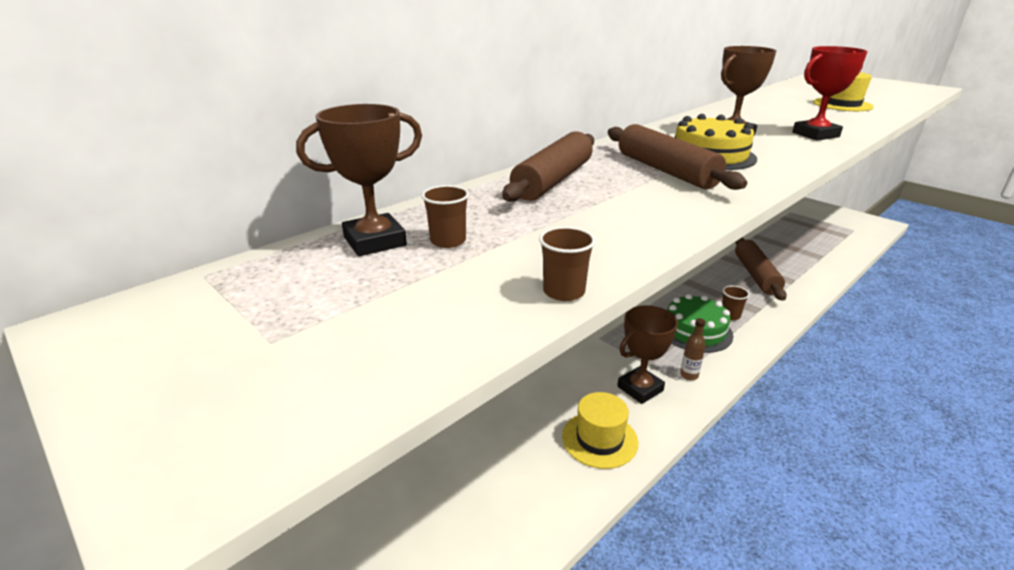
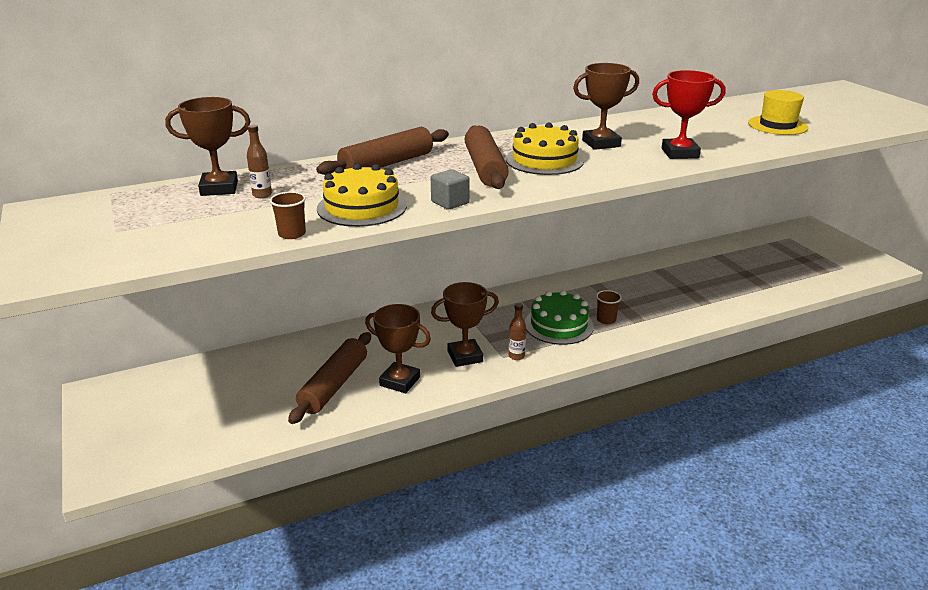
camera: 20 degrees right, 0 degrees up
(448, 241) = (262, 195): brown cup -> brown bottle
(599, 439) = (400, 381): yellow hat -> brown trophy
(601, 236) = (362, 207): none -> yellow cake
(693, 214) = (450, 202): none -> grey cube
(756, 275) = (673, 291): brown rolling pin -> brown rolling pin (334, 385)

